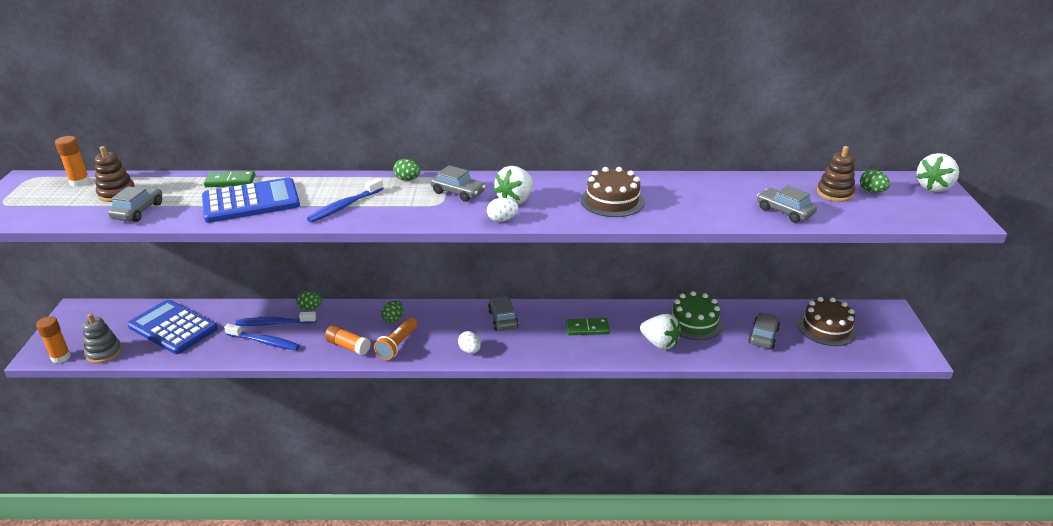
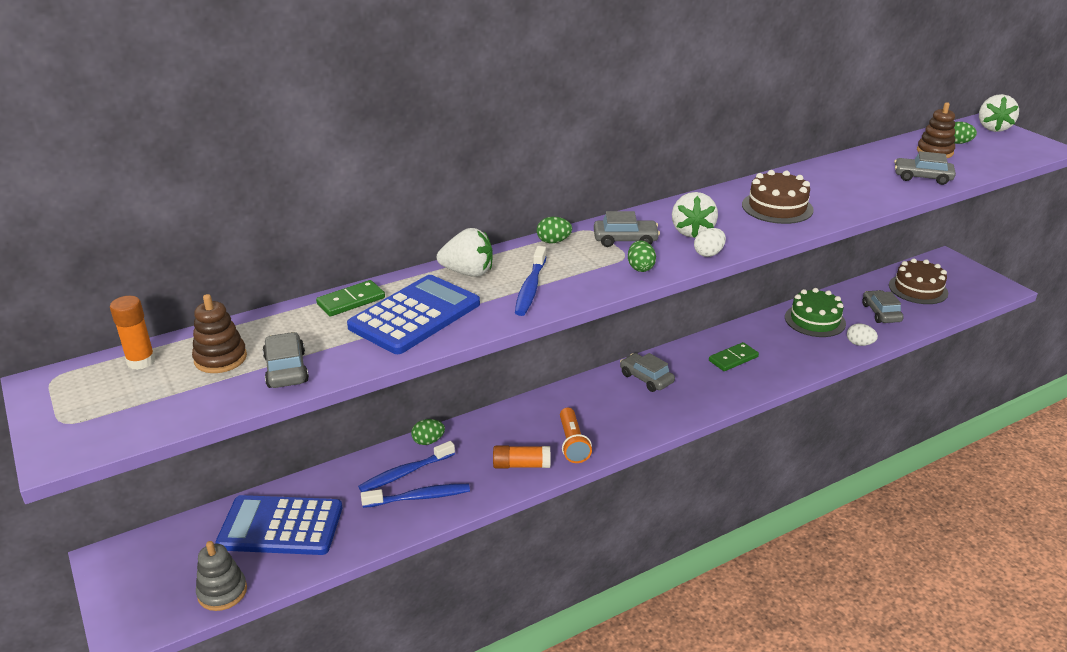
camera: 30 degrees left, 0 degrees up
(61, 357) = (165, 622): orange glue stick -> none
(393, 319) = (536, 419): green egg -> green egg (640, 268)
(470, 350) = (651, 421): white egg -> white egg (859, 344)
(659, 343) = (809, 349): white strawberry -> white strawberry (468, 272)

